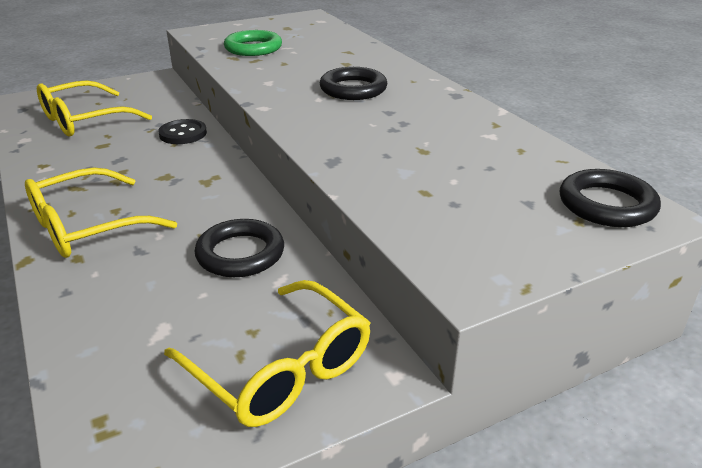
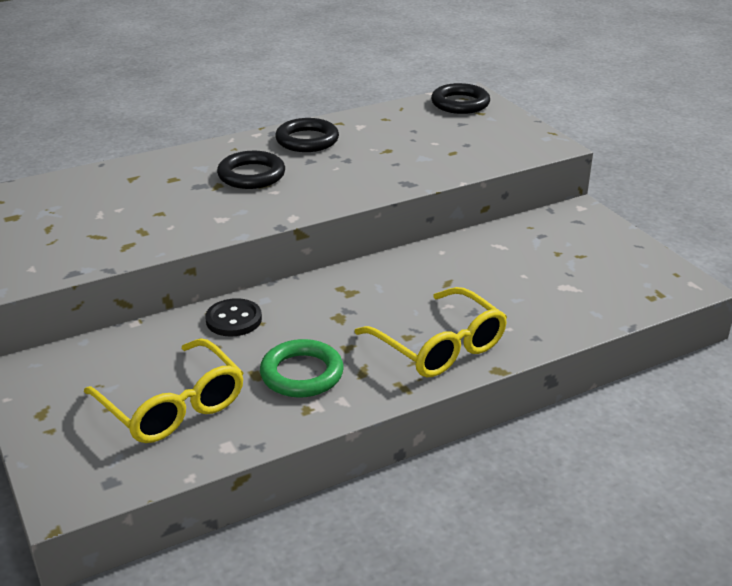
camera: 90 degrees left, 0 degrees up
(240, 254) = (470, 264): black ring -> black ring (307, 140)
(253, 48) = (94, 235): green ring -> green ring (302, 374)
(281, 369) = (588, 241): yellow glasses -> none

